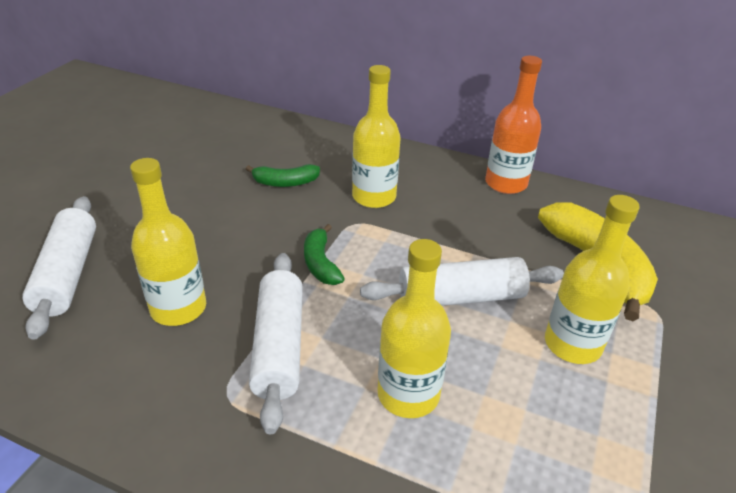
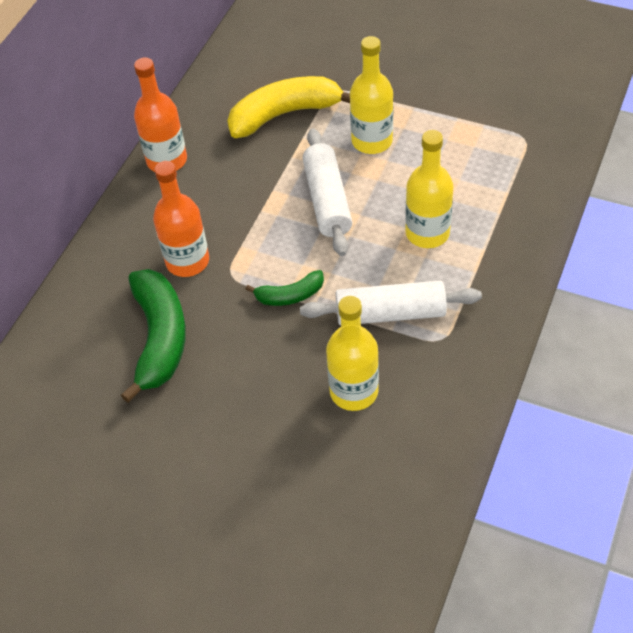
camera: 85 degrees left, 15 degrees up
(68, 274) = (314, 496): white rolling pin -> none
(285, 182) = (159, 338): green banana -> green banana, size x1.90
(374, 197) = (187, 261): yellow bottle -> orange bottle

